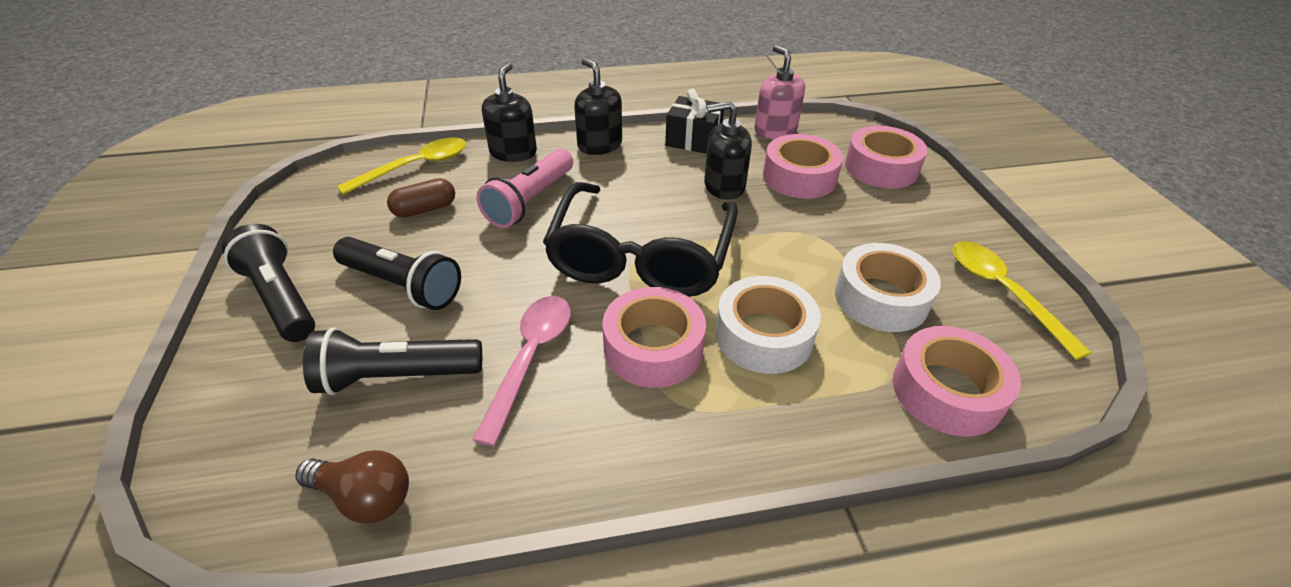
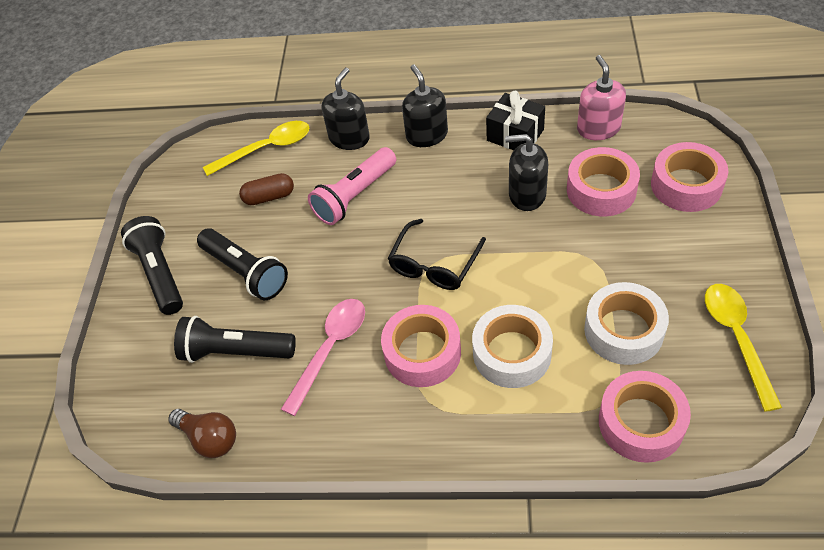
camera: 20 degrees right, 10 degrees up
(641, 256) = (434, 264): black glasses -> black glasses, size x0.57

